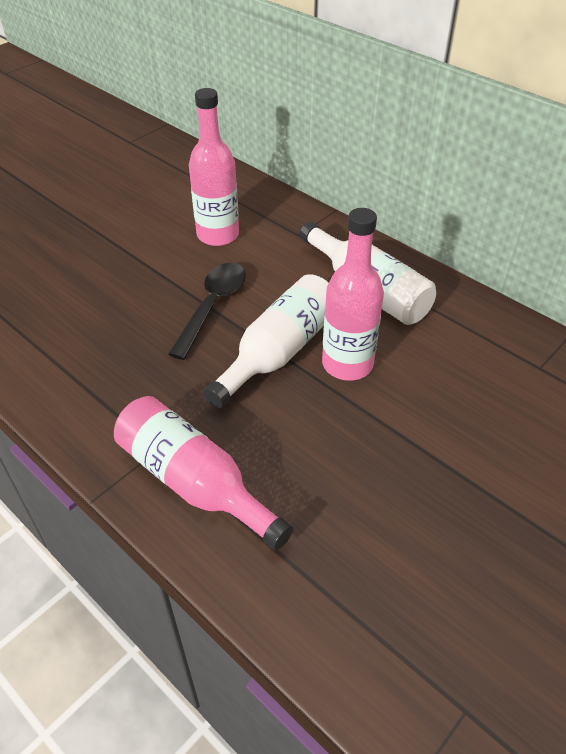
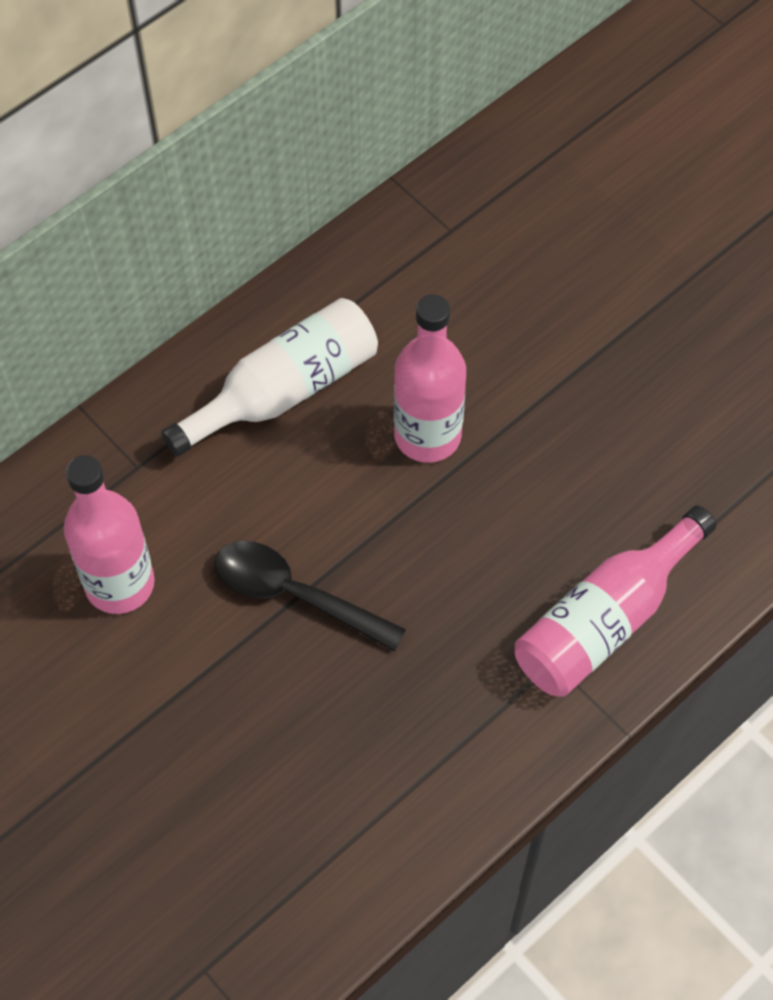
camera: 85 degrees left, 15 degrees up
(279, 351) = (397, 513): white bottle -> none

